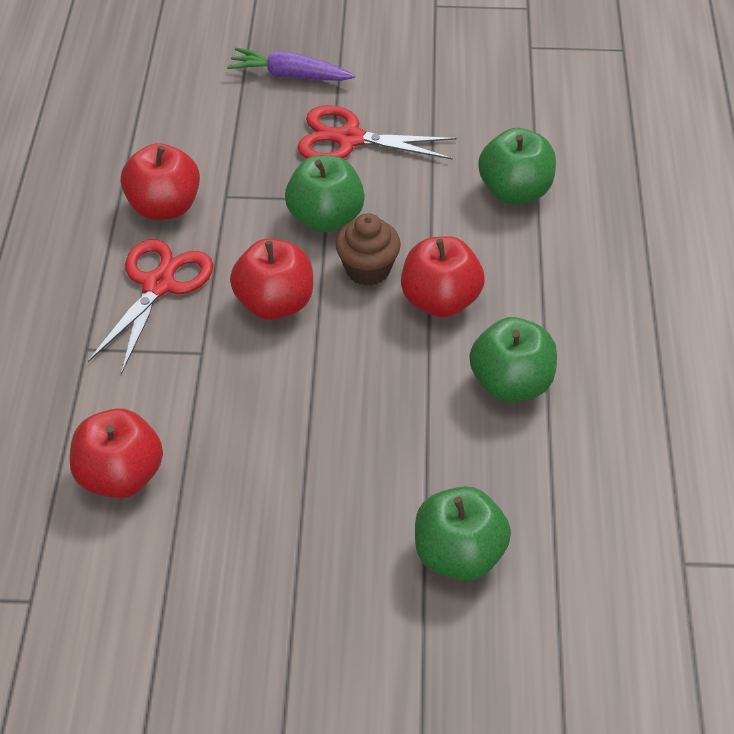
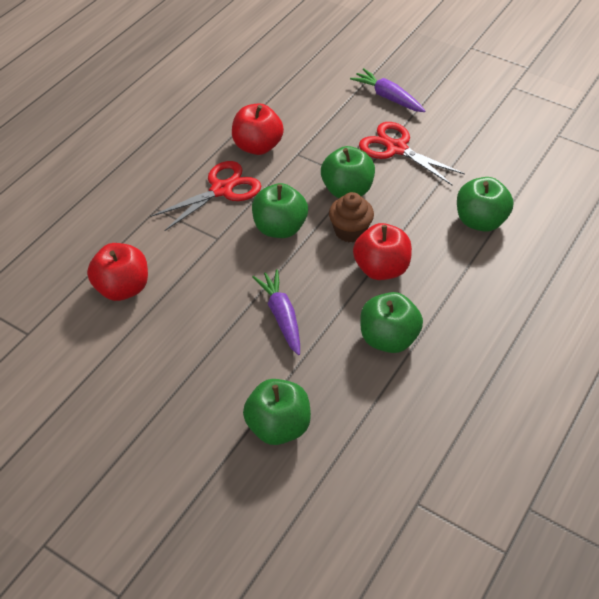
camera: 30 degrees right, 0 degrees up
(275, 303) = (279, 228): red apple -> green apple
(361, 416) = (281, 316): none -> purple carrot

